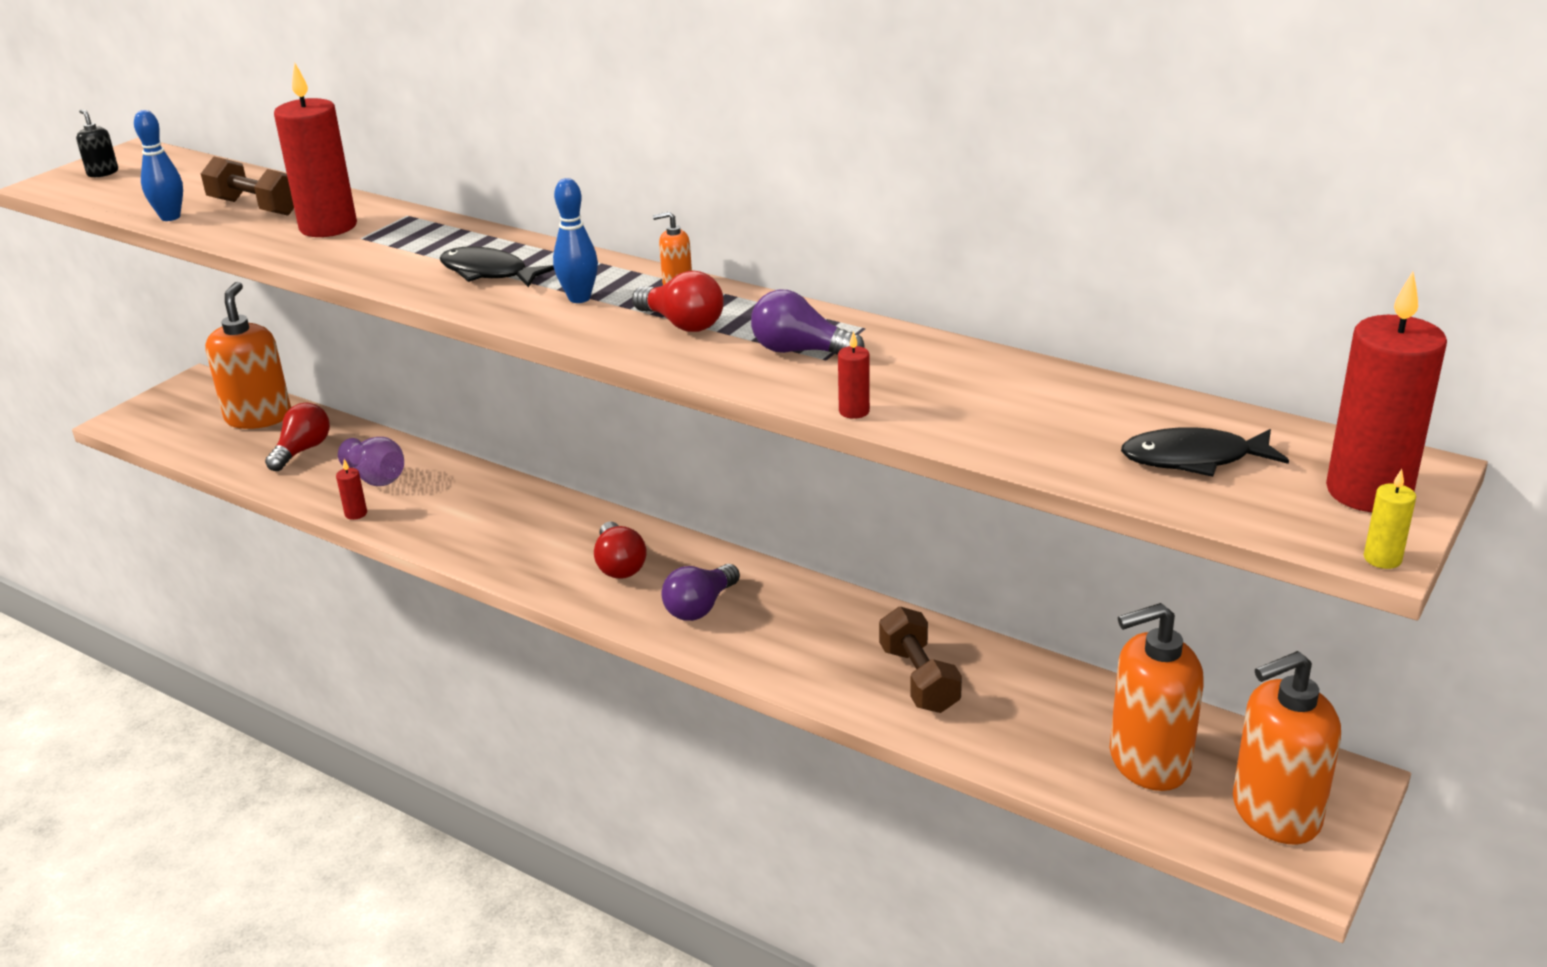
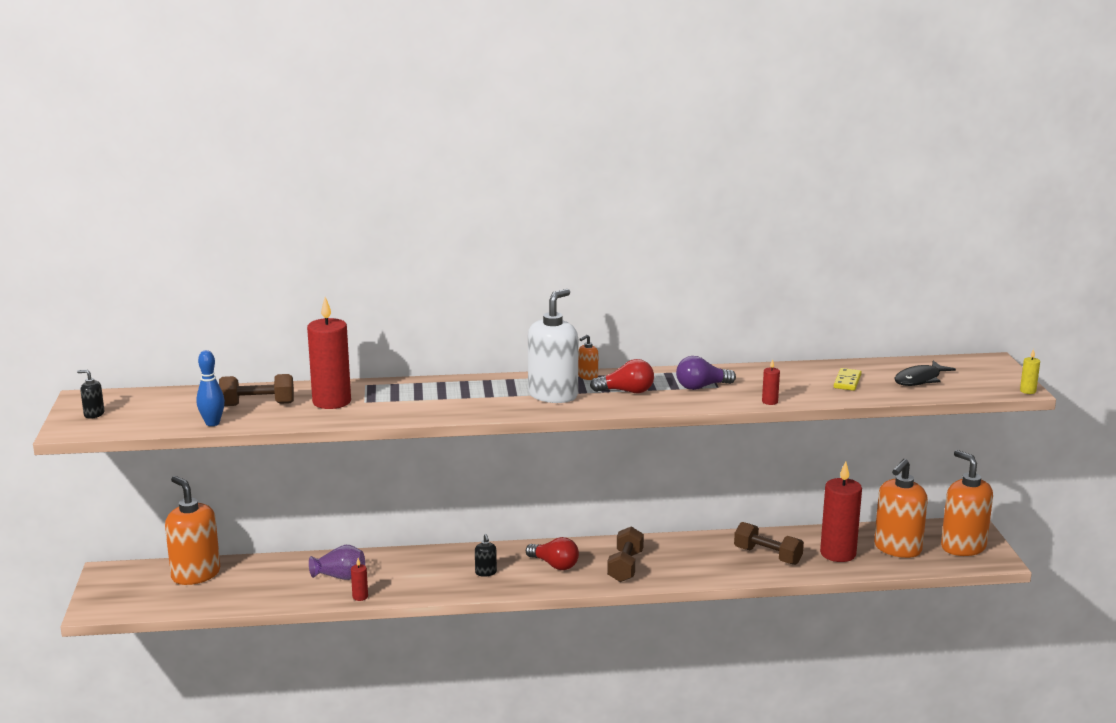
camera: 40 degrees left, 10 degrees down
(302, 450) = (263, 580): red light bulb -> none
(488, 273) = (479, 397): black fish -> none
(527, 540) = (486, 572): none -> black soap dispenser
(579, 298) = (553, 395): blue bowling pin -> white soap dispenser
(700, 607) = (625, 567): purple light bulb -> brown dumbbell
(1051, 418) = (847, 381): none -> yellow domino
(1275, 813) = (963, 547): orange soap dispenser -> orange soap dispenser turned 120 degrees clockwise
(1368, 492) = (990, 372): red candle -> red candle (838, 554)

